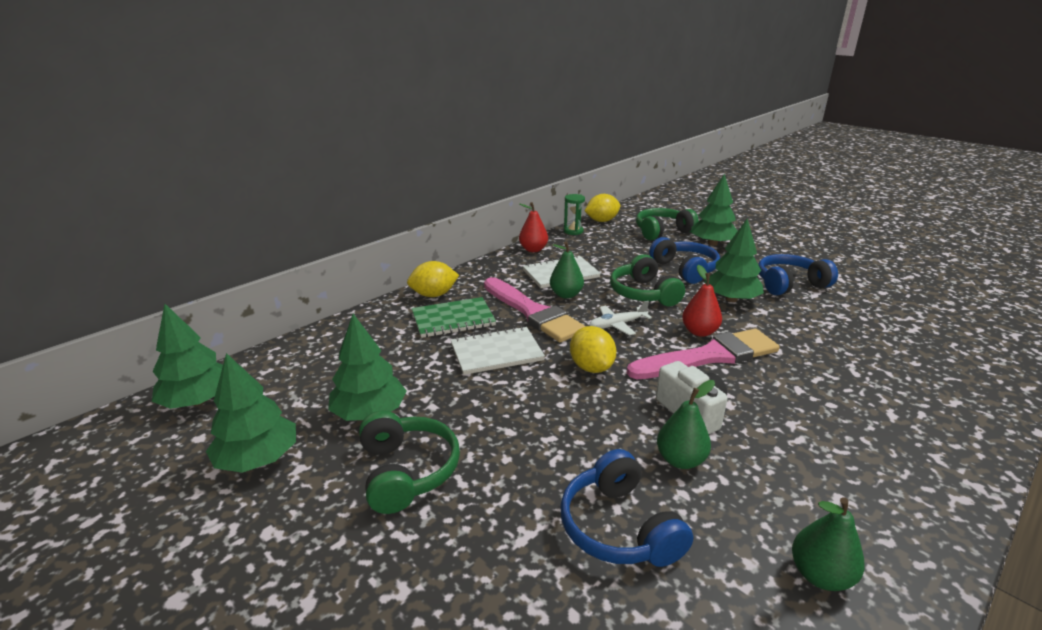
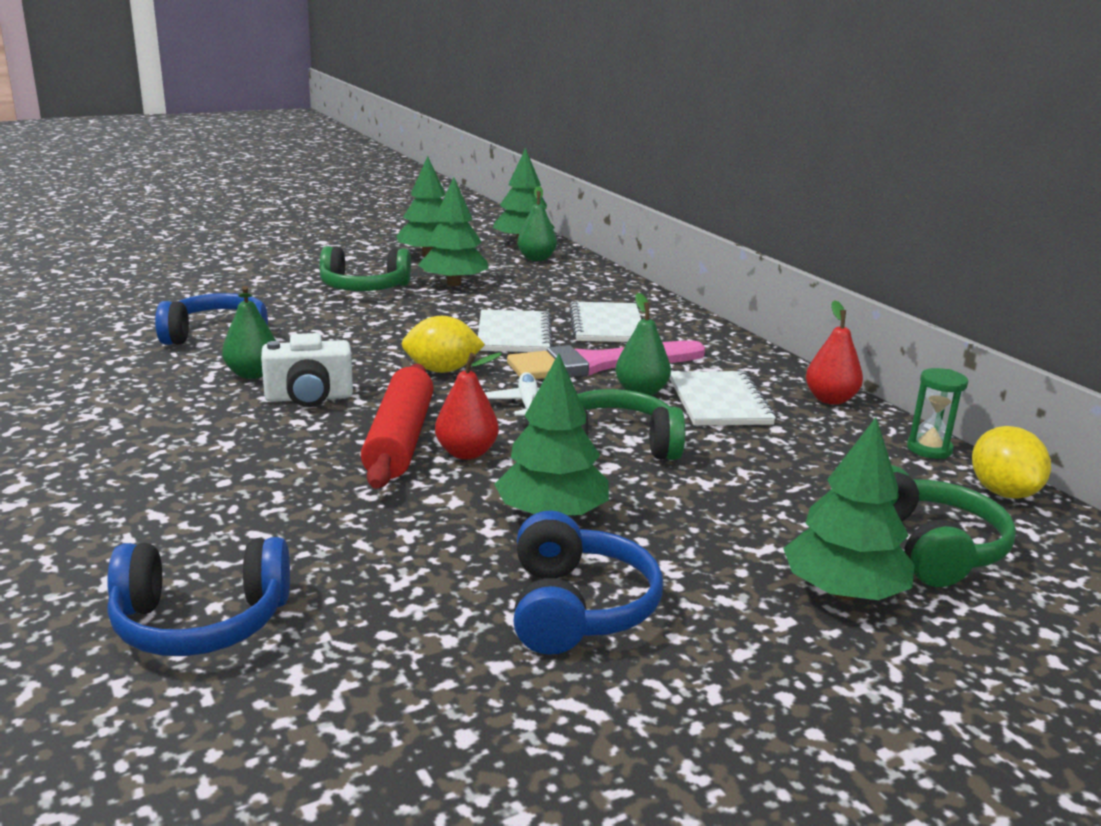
camera: 105 degrees right, 5 degrees down
(434, 295) = (679, 323): yellow lemon -> none
(453, 319) = (606, 325): green notebook -> white notebook
(685, 269) = (700, 510): blue headphones -> blue headphones (201, 622)
(709, 356) = (400, 440): pink brush -> red rolling pin
(820, 575) = (74, 386): green pear -> green pear (536, 258)

